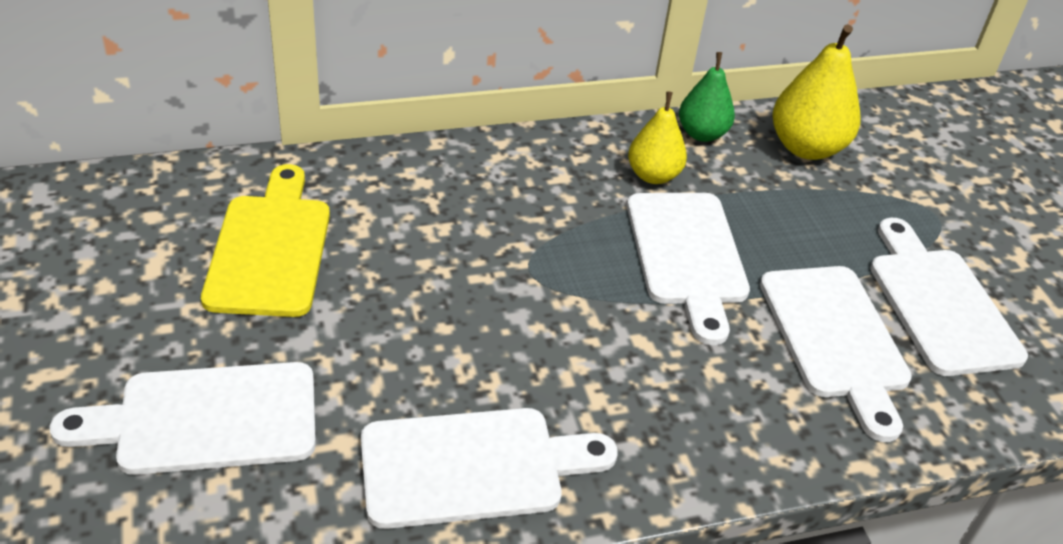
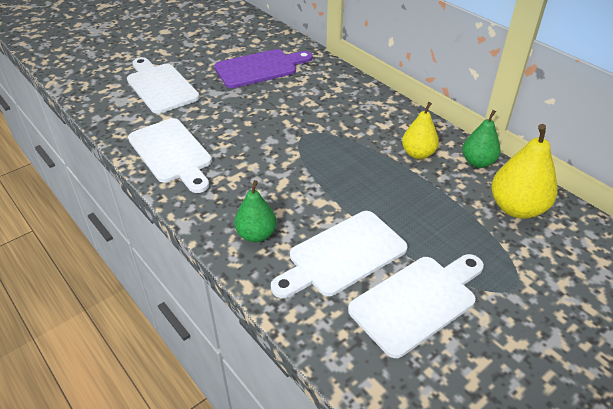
camera: 70 degrees right, 0 degrees up
(271, 249) = (259, 68): yellow cutting board -> purple cutting board
(687, 255) = (362, 181): white cutting board -> none
(756, 418) = (256, 235): none -> green pear

